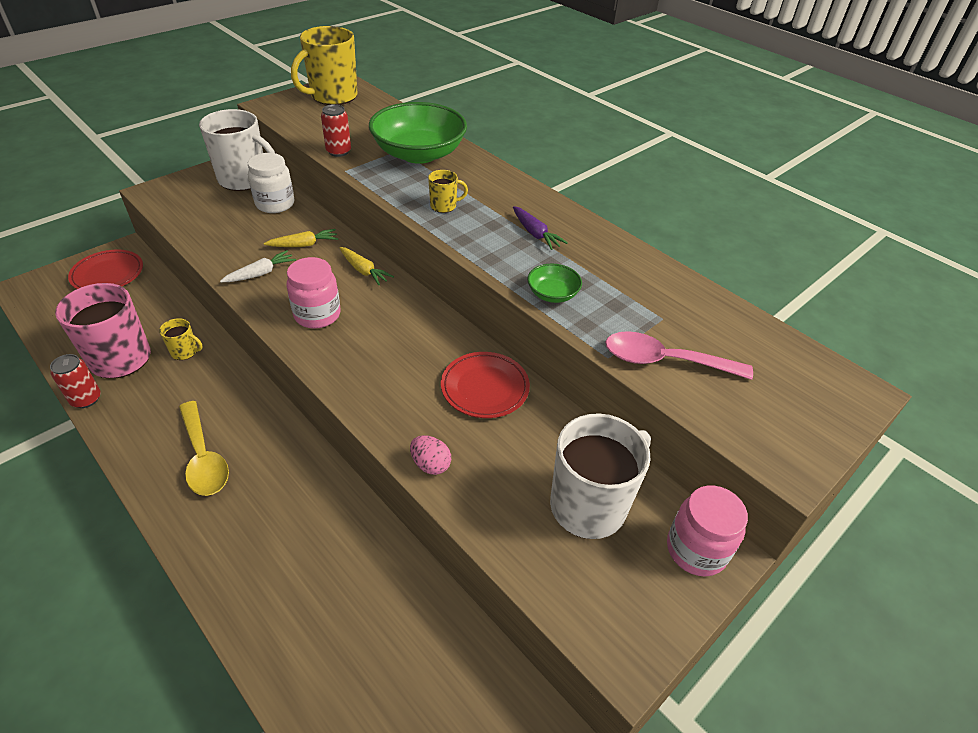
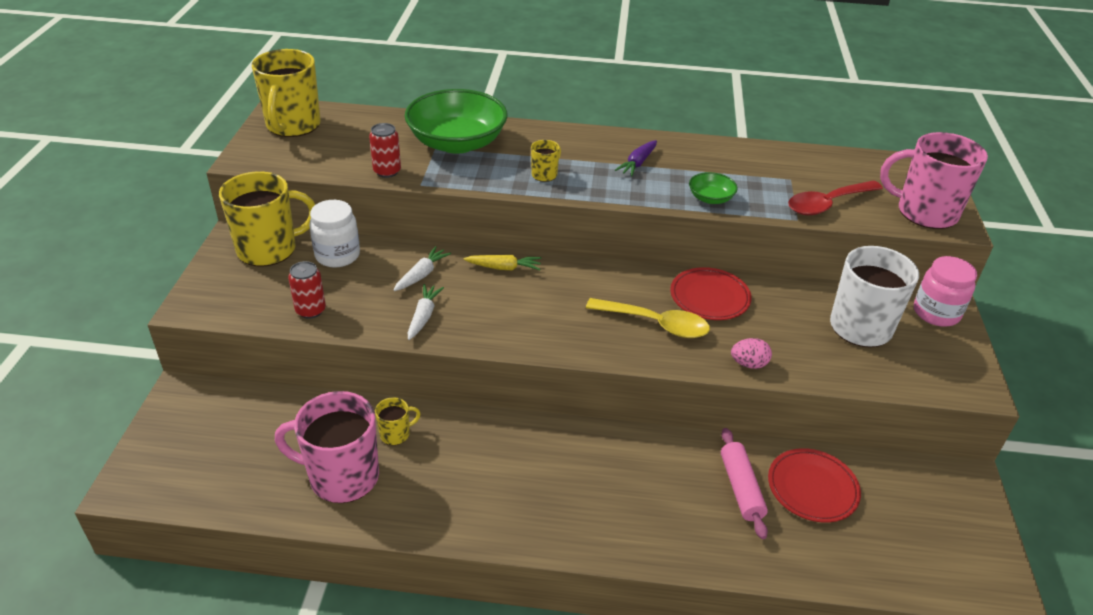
camera: 40 degrees left, 5 degrees down
(86, 399) = (367, 526): red can -> red can (310, 310)
(108, 274) = (202, 422): red plate -> red plate (812, 488)
(203, 457) = (540, 493): yellow spoon -> yellow spoon (655, 324)
(244, 179) = (269, 249): white mug -> yellow mug
(303, 245) = (421, 275): yellow carrot -> white carrot
(317, 315) = (522, 319): pink jar -> none
(339, 571) = (741, 488): none -> pink rolling pin
(535, 234) = (637, 163): purple carrot -> purple carrot turned 105 degrees clockwise
(665, 361) = (827, 204): pink spoon -> red spoon
(770, 431) = (925, 212): none -> pink mug

